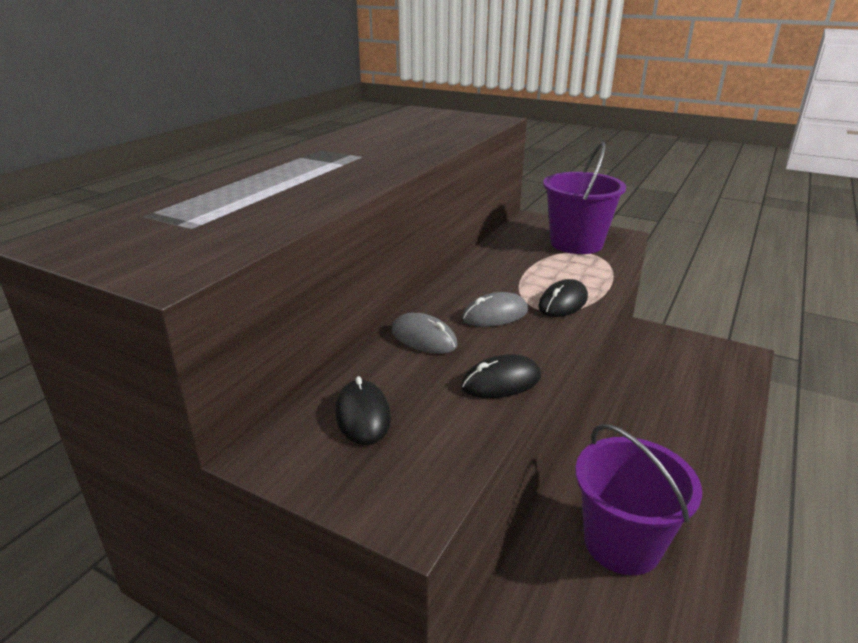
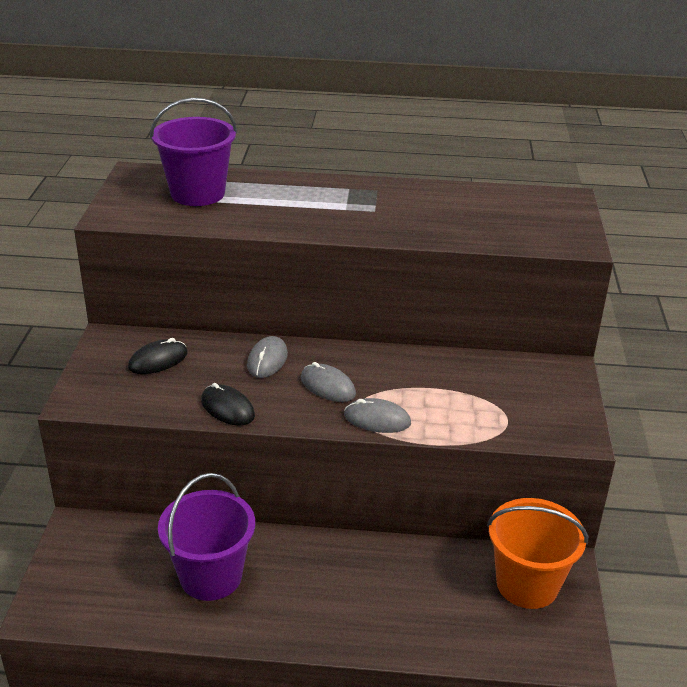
camera: 65 degrees right, 5 degrees up
(563, 302) = (377, 419): black mouse -> grey mouse
(576, 243) = (525, 409): purple bucket -> purple bucket (197, 193)
(667, 353) = (527, 584): none -> orange bucket

